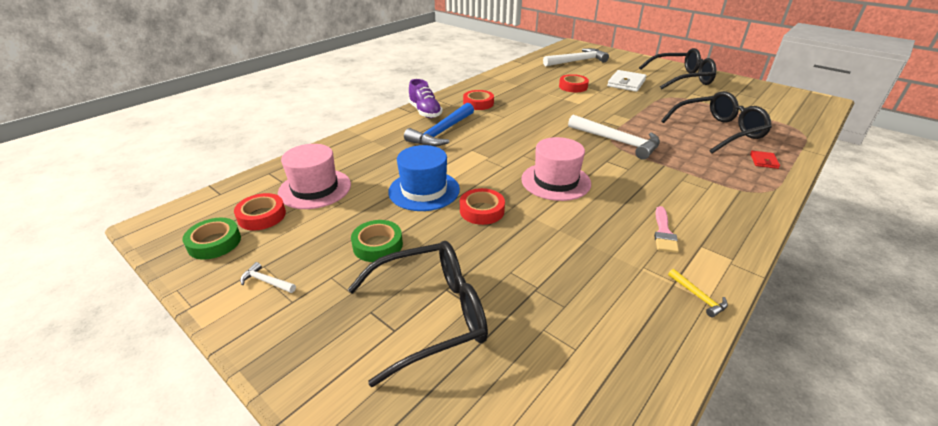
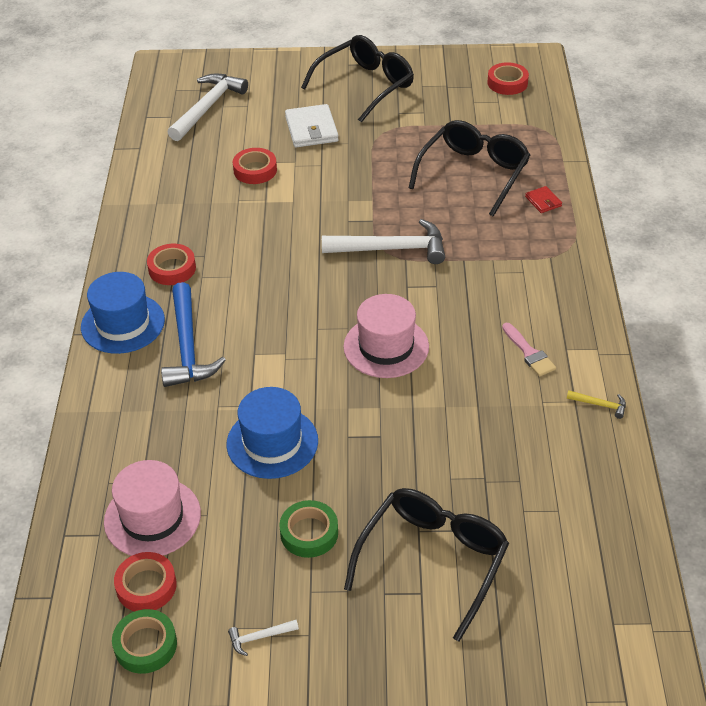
camera: 40 degrees left, 10 degrees up
(425, 112) = (123, 323): purple shoe -> blue hat
(482, 210) = (357, 430): red tape -> red tape (507, 83)

